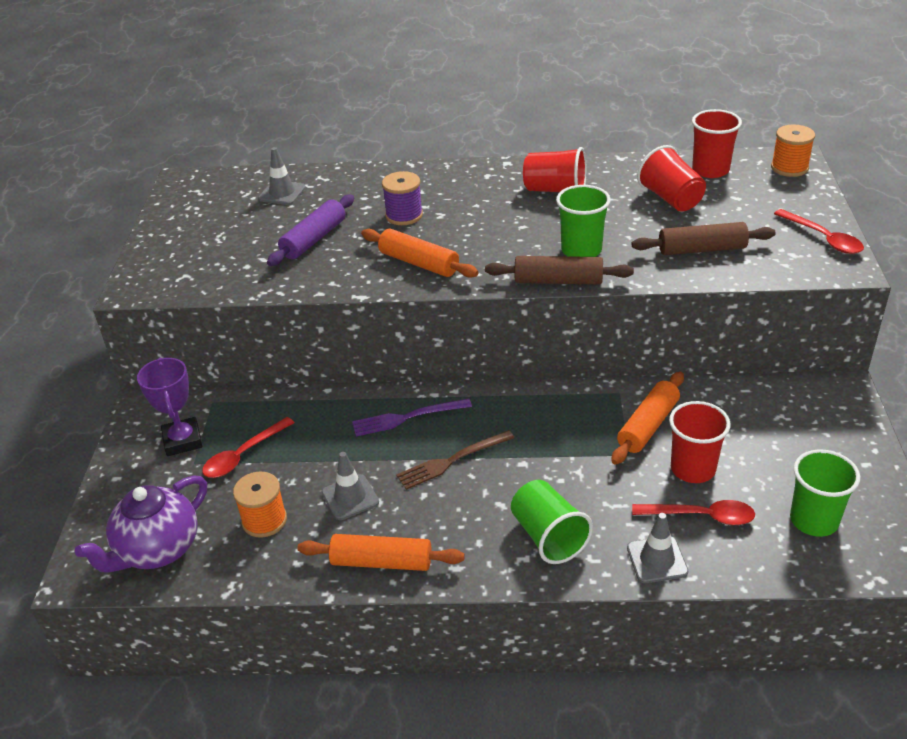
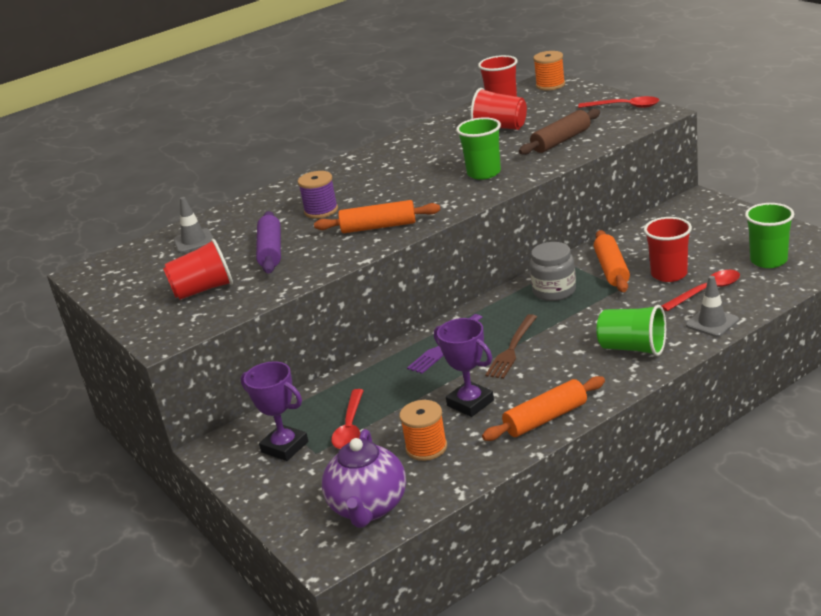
camera: 35 degrees left, 10 degrees down
(350, 497) = (470, 403): grey traffic cone -> purple trophy
(555, 190) = (413, 154): red cup -> red cup (203, 290)
(558, 281) = (494, 192): brown rolling pin -> none
(566, 417) = (554, 291): none -> grey jar

